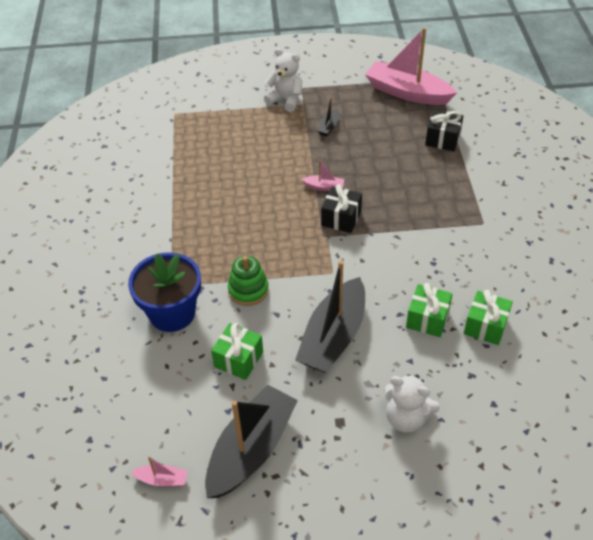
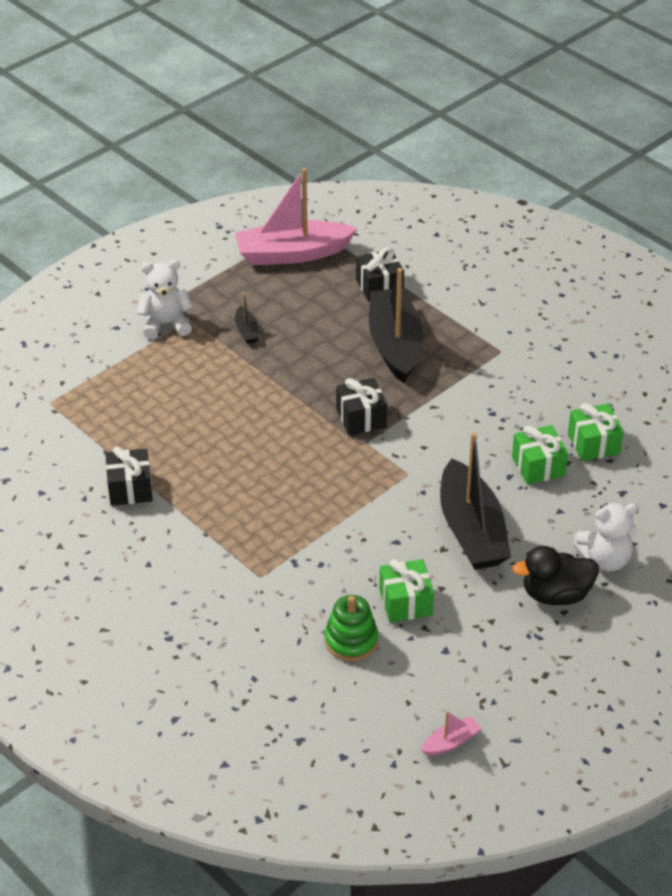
camera: 40 degrees left, 5 degrees down
(160, 187) = (130, 488): none -> black gift
(172, 313) = (292, 601): blue flower pot -> none
(248, 290) = (344, 536): green stacking toy -> green stacking toy (351, 640)
(251, 450) = (502, 668): black boat -> black boat (395, 345)
(324, 187) = (310, 396): pink boat -> none
(344, 421) = (555, 594): none -> black duck

